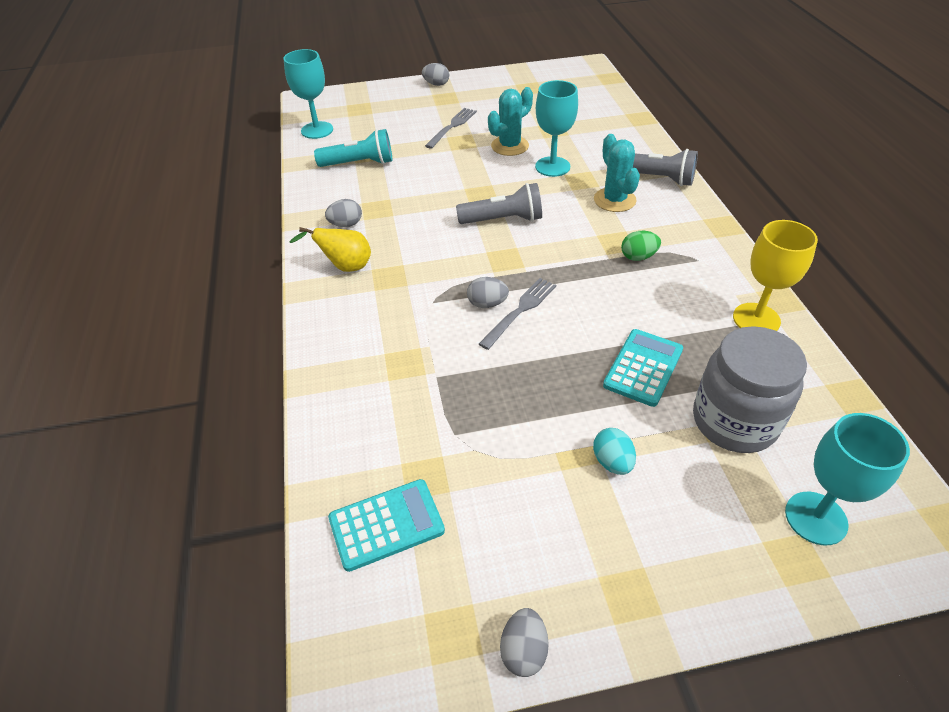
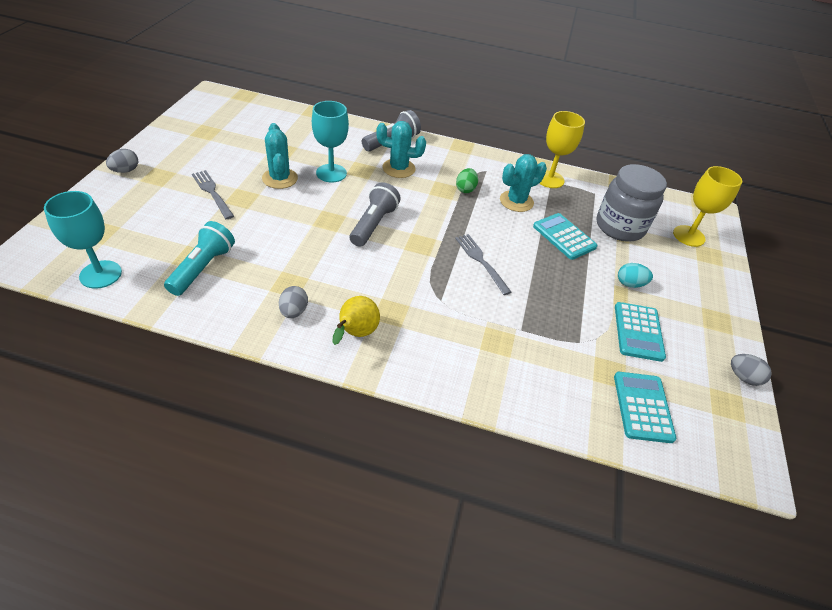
camera: 70 degrees left, 0 degrees up
(487, 304) = (463, 273): grey egg -> none
(520, 492) = (638, 332): none -> turquoise calculator
(666, 304) = (516, 201): none -> turquoise cactus
(816, 518) = (688, 236): turquoise goblet -> yellow goblet

